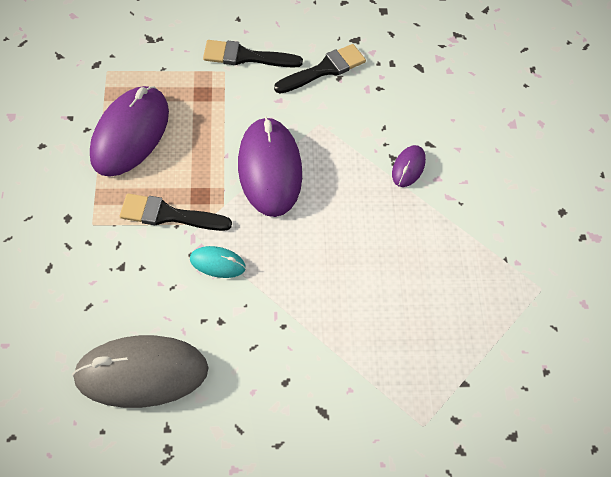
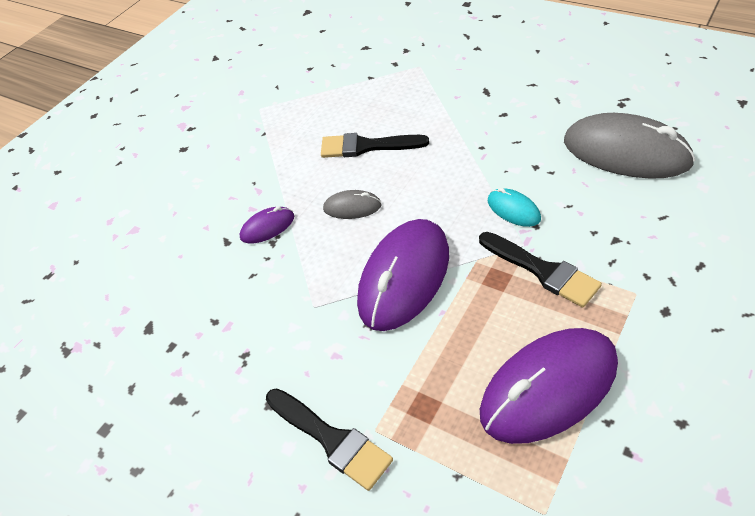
camera: 135 degrees left, 10 degrees down
(324, 69) = (251, 373): black brush -> black brush (366, 146)
(355, 212) = (352, 207): none -> grey mouse

